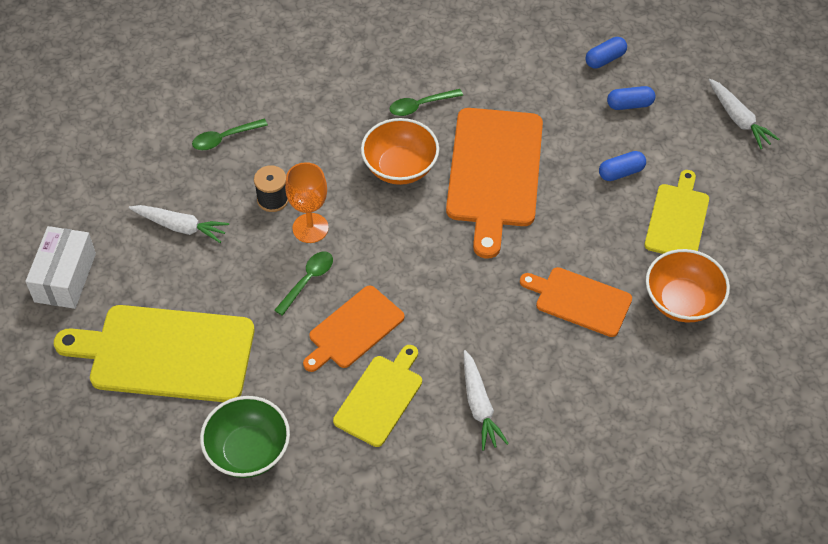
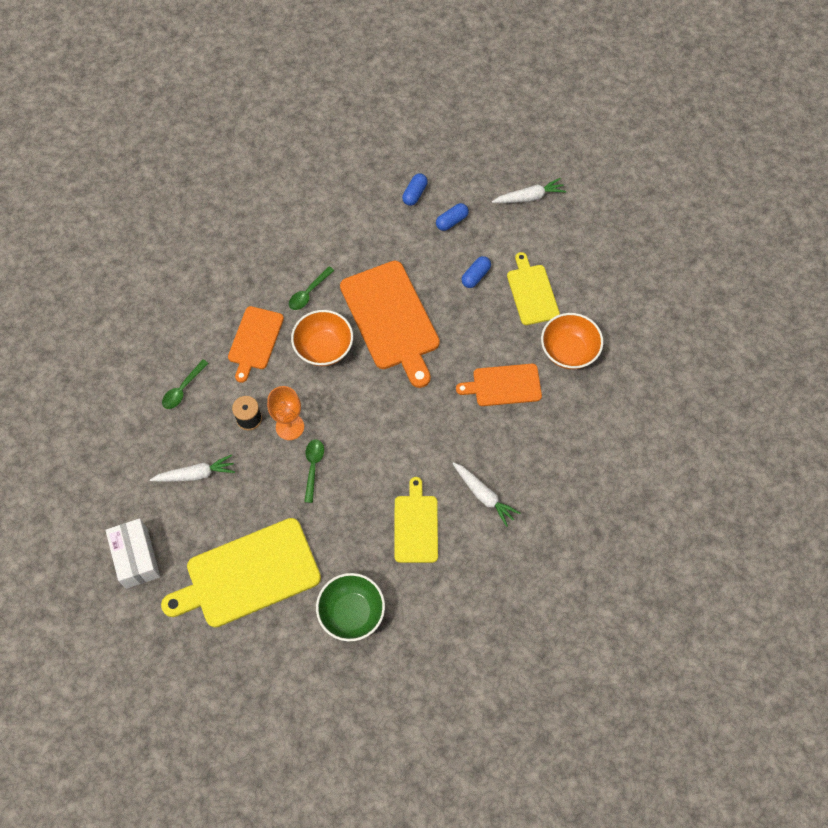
camera: 30 degrees left, 10 degrees up
(353, 329) = (367, 486): orange cutting board -> orange cutting board (255, 340)
(738, 119) = (529, 197): white carrot -> white carrot turned 45 degrees counterclockwise

